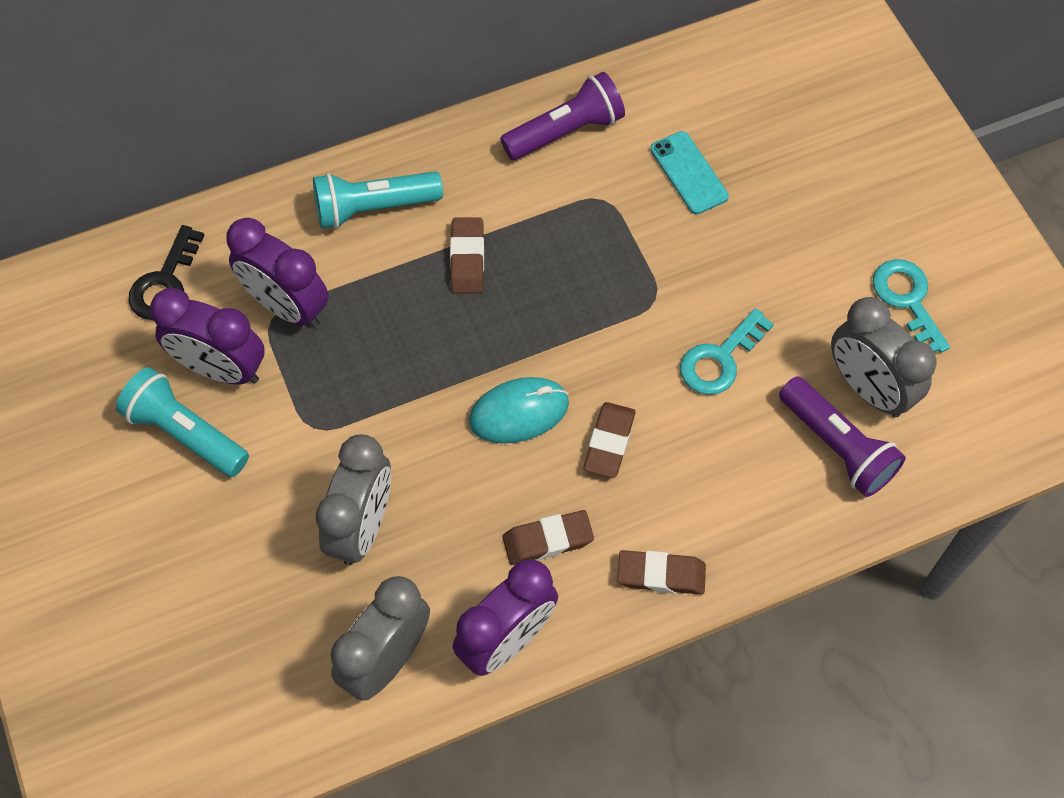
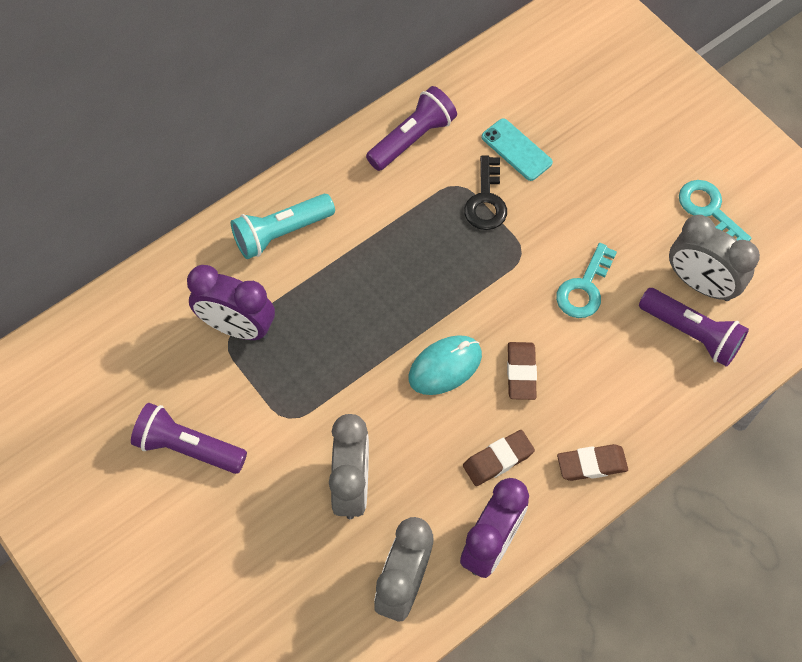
camera: 15 degrees left, 0 degrees up
(165, 283) = (133, 332): black key -> black key (486, 201)
(185, 433) = (188, 448): turquoise flashlight -> purple flashlight
(221, 369) = (200, 390): purple clock -> none
(467, 259) = (367, 256): brown eraser -> none

